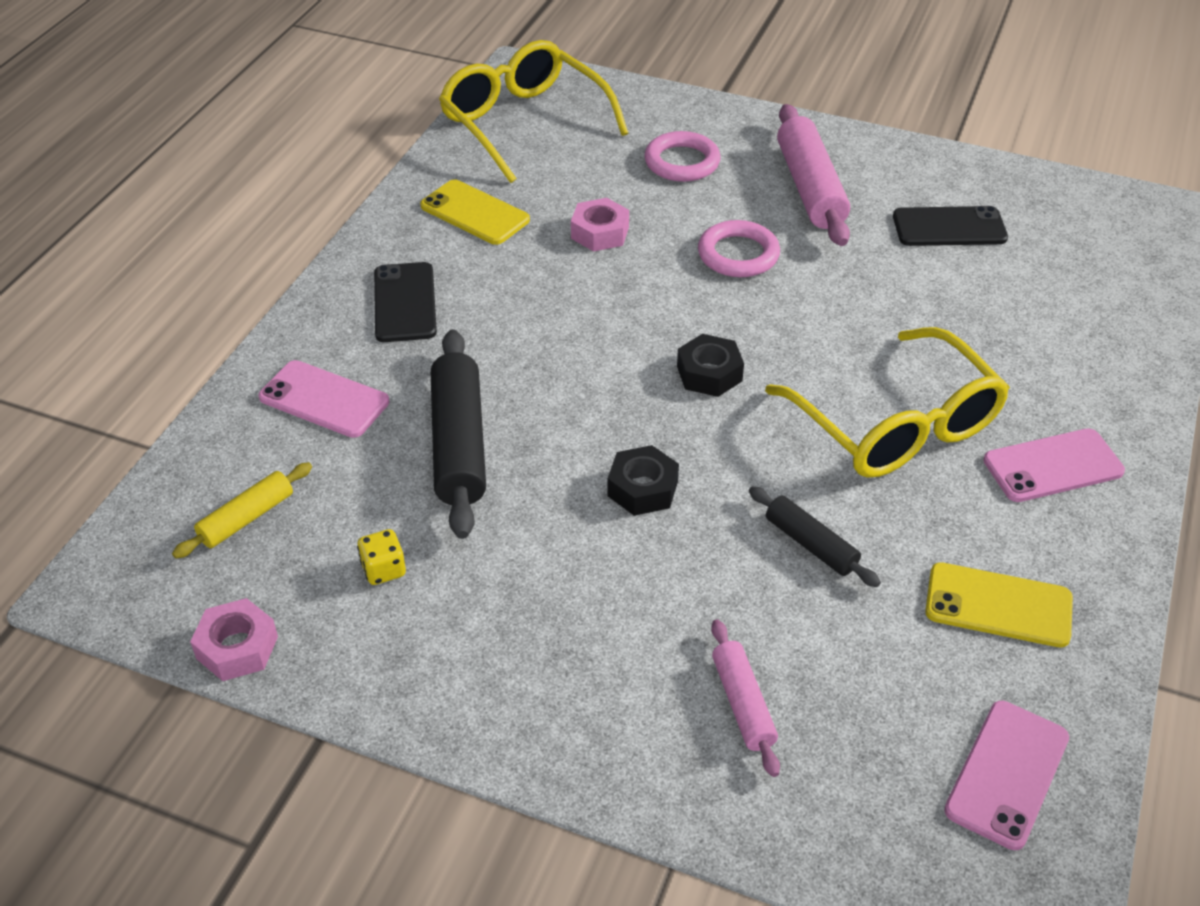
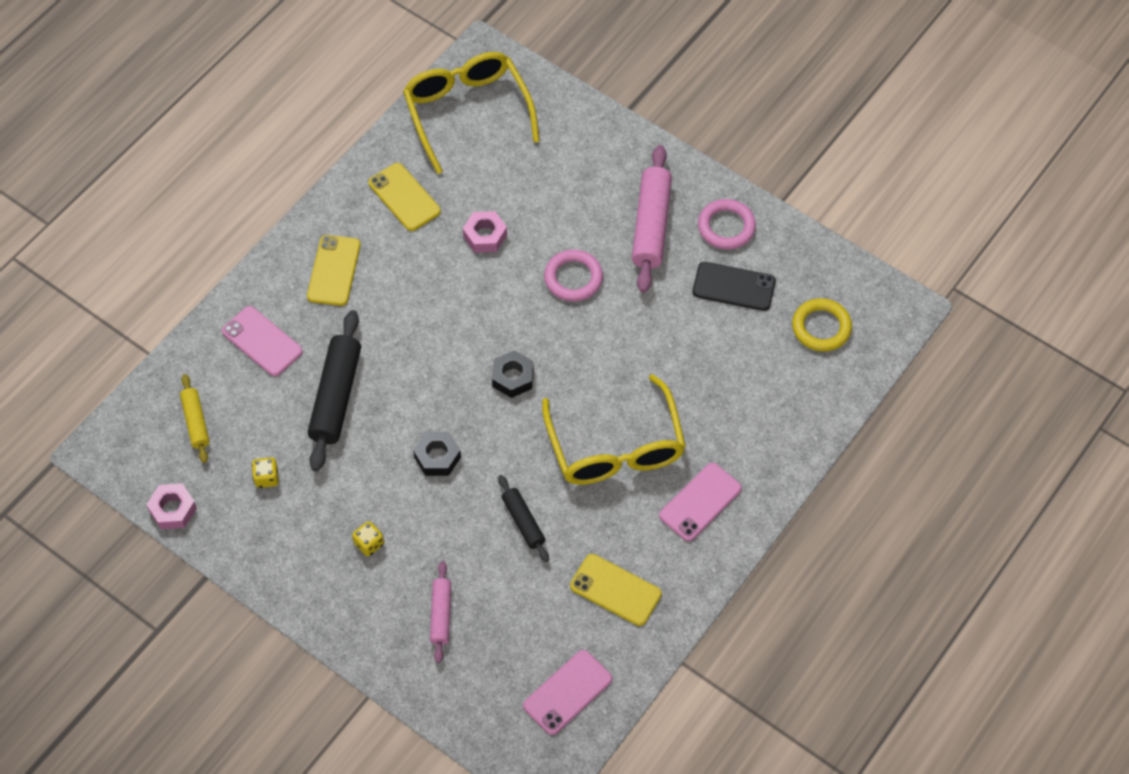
camera: 15 degrees right, 15 degrees up
(247, 518) = (196, 422): yellow rolling pin -> yellow rolling pin turned 75 degrees counterclockwise
(405, 303) = (334, 270): black phone -> yellow phone
(582, 626) = (369, 544): none -> yellow dice
(682, 162) = (568, 179): pink ring -> pink ring (726, 227)
(1053, 466) = (700, 502): pink phone -> pink phone turned 45 degrees counterclockwise
(1084, 247) = (821, 327): none -> yellow ring

